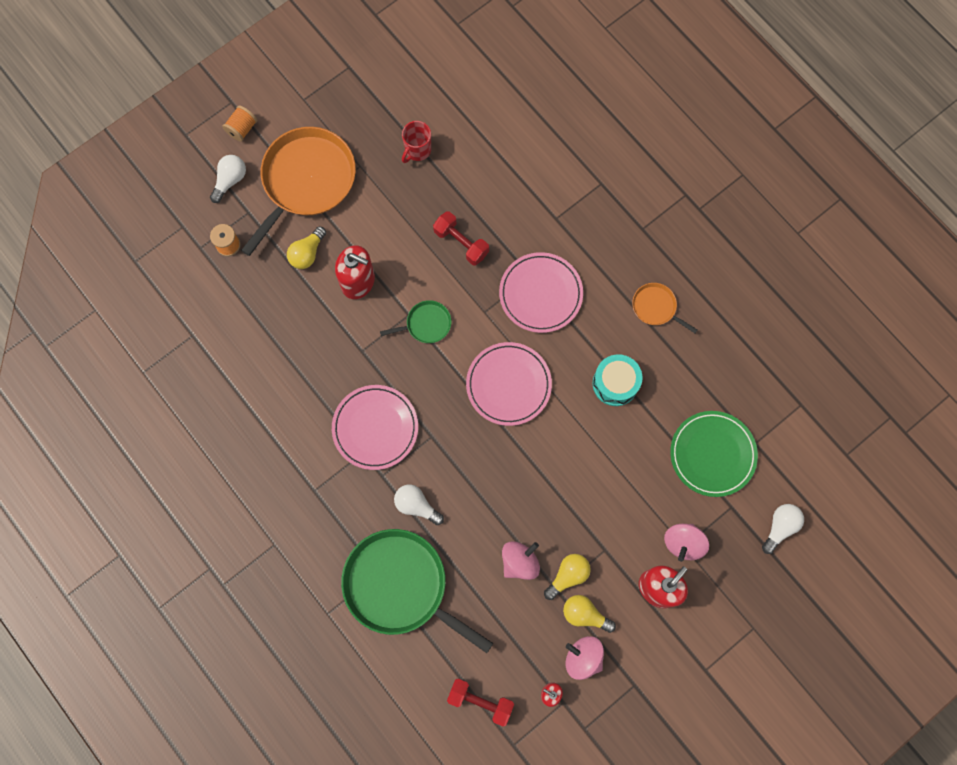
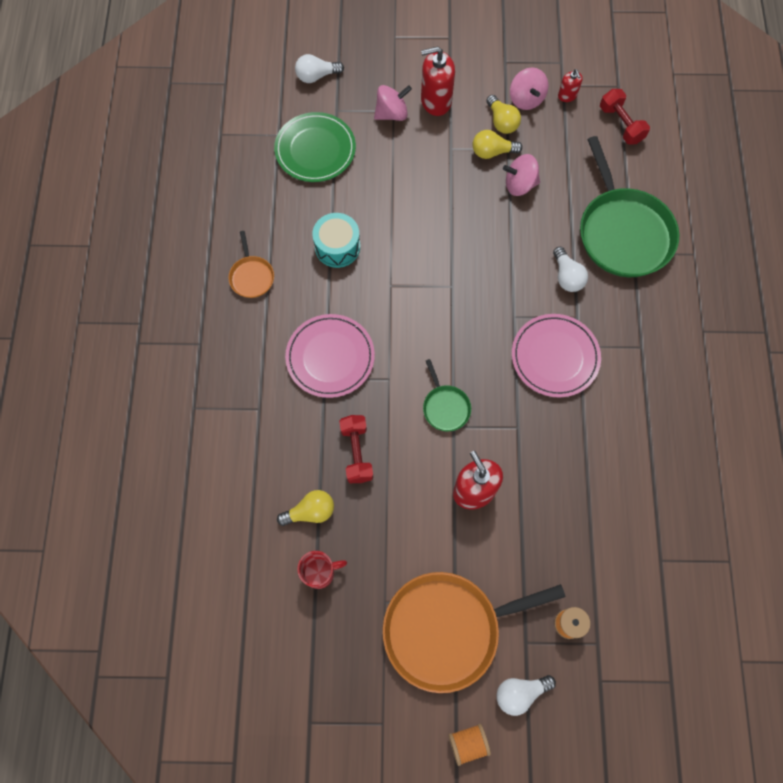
camera: 140 degrees left, 5 degrees down
(307, 253) = (499, 554): yellow light bulb -> yellow light bulb (310, 512)
(426, 324) = (445, 407): green pan -> green pan turned 135 degrees counterclockwise
(508, 385) = (420, 308): pink plate -> none

